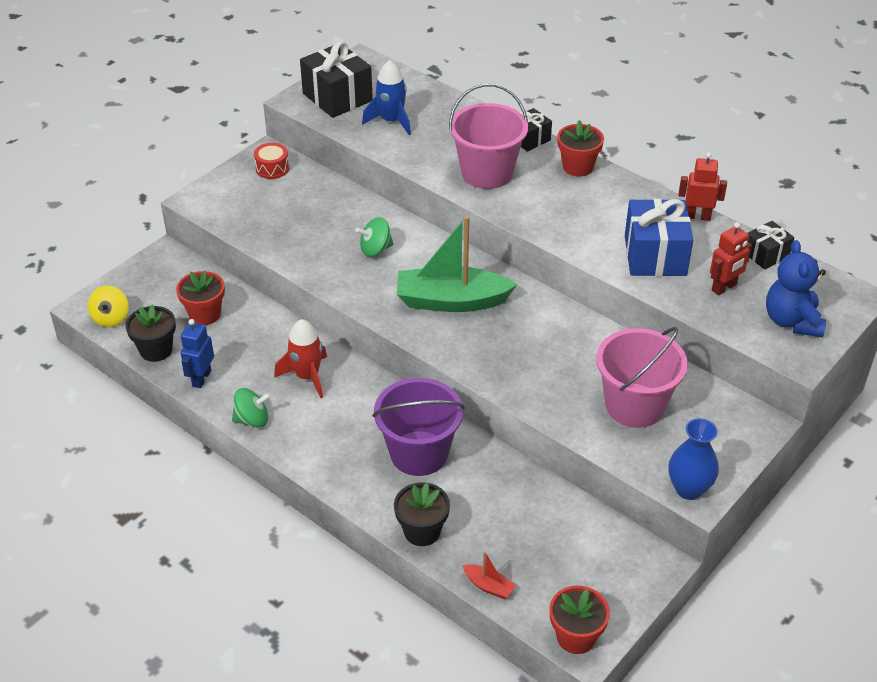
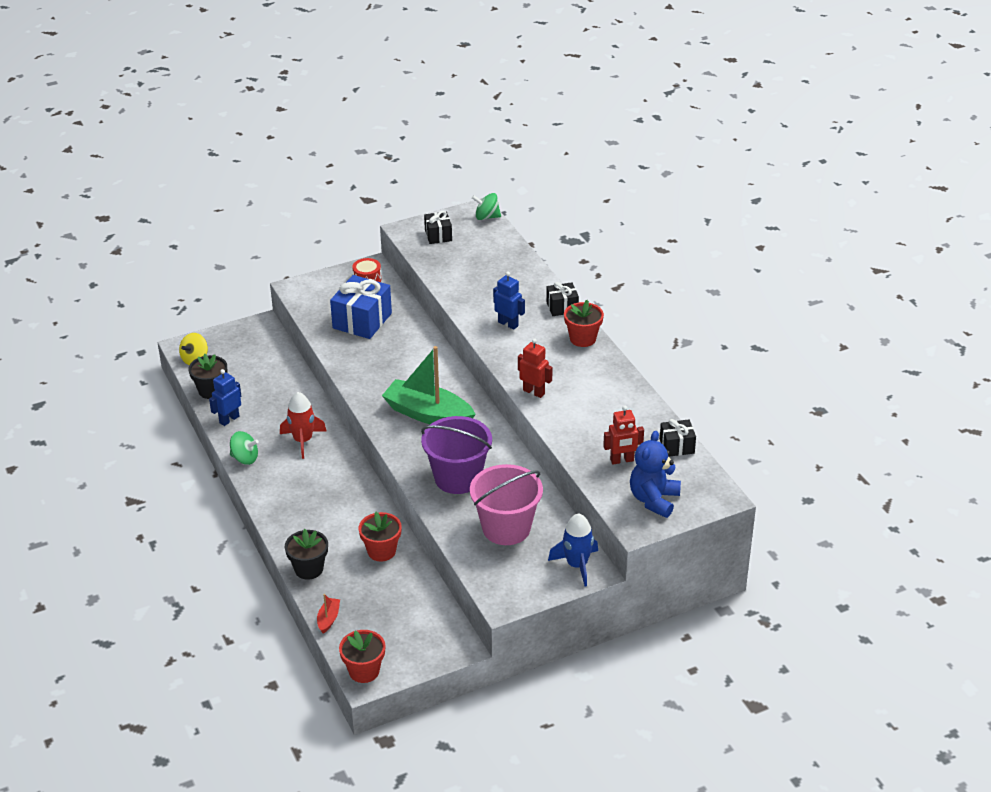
camera: 25 degrees right, 5 degrees down
(205, 314) = (261, 375): red flower pot -> red flower pot (381, 551)
(337, 97) = (438, 235): black gift -> black gift, size x0.56
(375, 249) = (400, 361): green spinning top -> green spinning top (486, 217)
(391, 121) = (465, 264): blue rocket -> blue rocket (577, 565)
(419, 453) = (344, 517): purple bucket -> purple bucket (457, 478)
(487, 173) = (508, 324): pink bucket -> blue robot
(488, 586) = (328, 619): red boat -> red boat turned 135 degrees counterclockwise
(655, 255) = (588, 421): blue gift -> blue gift (362, 321)
(689, 489) = (499, 596): blue vase -> none
(697, 216) = (647, 402): red robot -> red robot (534, 392)

